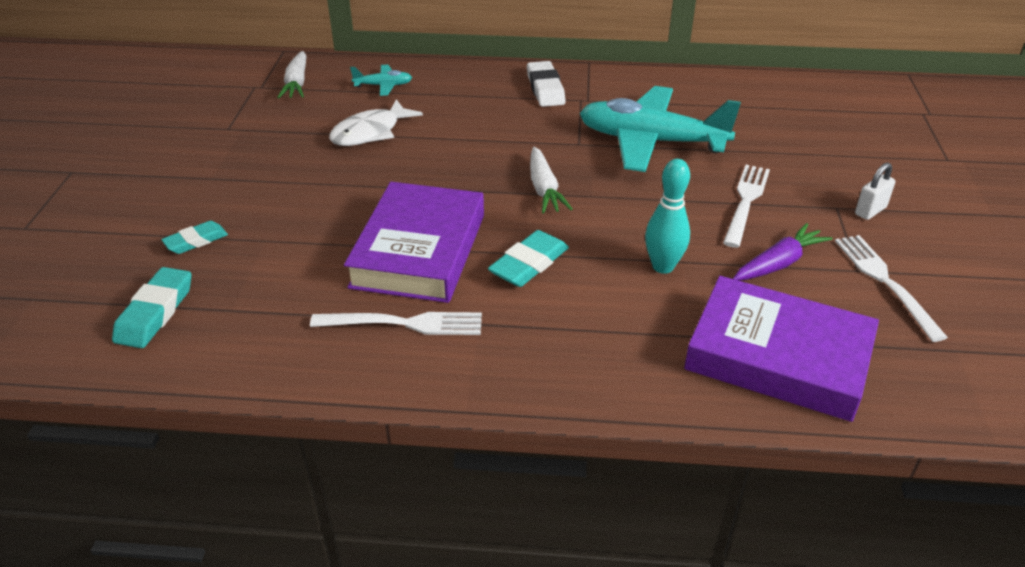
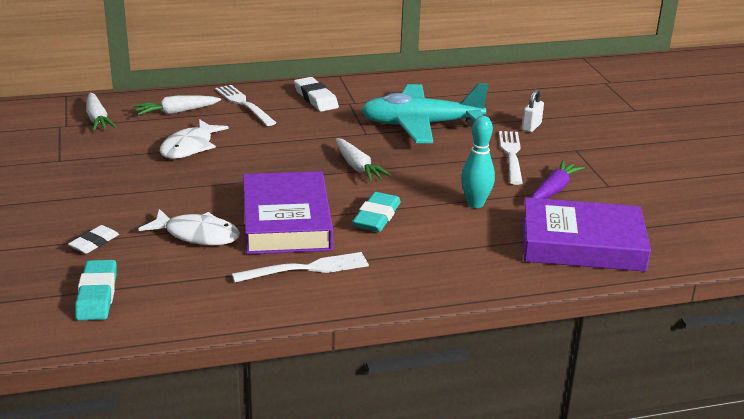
camera: 20 degrees left, 10 degrees down
(196, 241) = (94, 243): turquoise eraser -> white eraser
(309, 251) = (197, 235): none -> white fish
(383, 86) = (177, 112): turquoise plane -> white carrot
(870, 211) = (599, 149): white padlock -> white padlock (531, 127)
(885, 282) = (629, 190): white fork -> white fork (244, 104)

